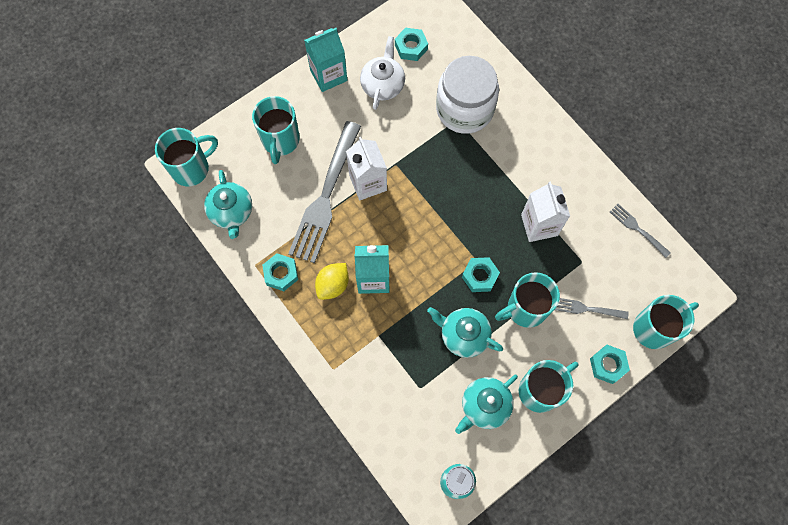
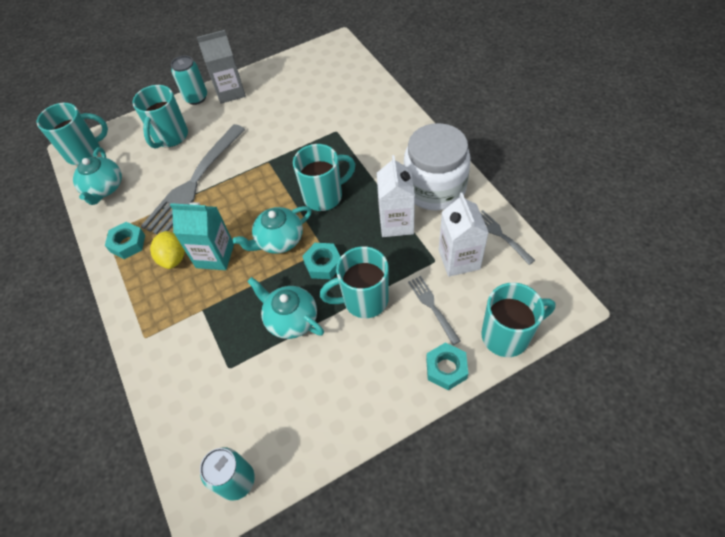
camera: 15 degrees right, 15 degrees down
(292, 86) = (196, 98): none -> turquoise can
(328, 75) = (230, 92): turquoise carton -> grey carton
(333, 285) = (173, 258): yellow lemon -> yellow lemon turned 60 degrees counterclockwise
(368, 183) = (237, 174): white carton -> white carton (459, 259)
(383, 84) = (276, 101): white teapot -> none
(411, 47) = (309, 76): turquoise nut -> none
(464, 109) = (345, 123): white jar -> white jar (434, 188)
(484, 406) = (294, 396): turquoise teapot -> turquoise teapot (279, 240)
(540, 390) = (362, 387): turquoise mug -> turquoise mug (324, 196)
(587, 309) = (432, 307): grey fork -> grey fork turned 45 degrees clockwise

